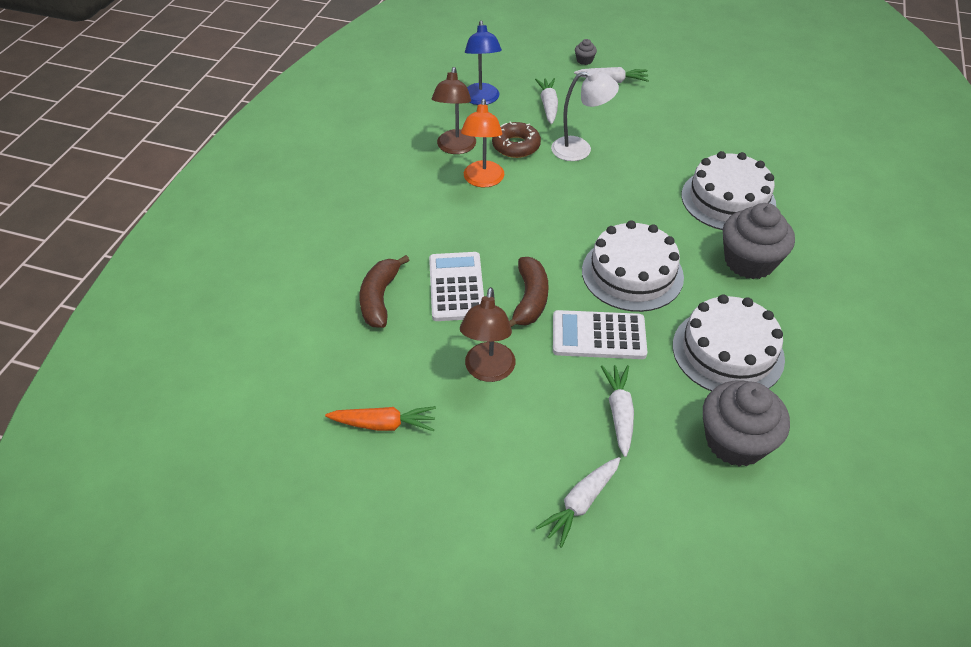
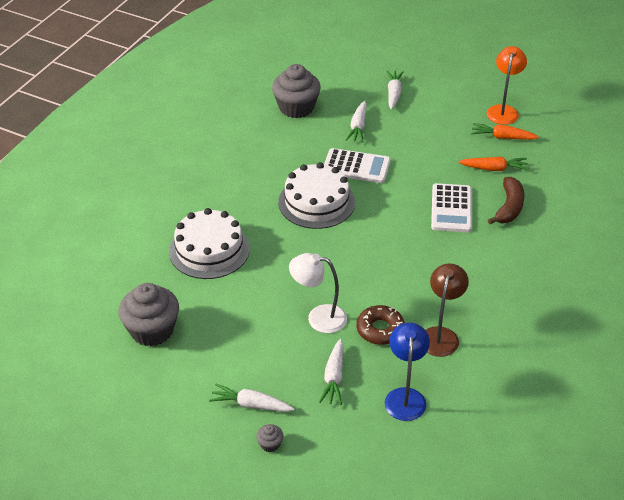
camera: 170 degrees left, 5 degrees down
(399, 359) = (494, 169): none -> orange carrot
(483, 180) = (418, 295): orange lamp -> orange lamp (503, 110)
(488, 371) = (435, 156): brown lamp -> none
(530, 299) = (398, 194): brown banana -> none
(580, 503) = (393, 94): white carrot -> white carrot turned 45 degrees counterclockwise
(727, 352) = (275, 148): white cake -> none
(749, 261) = (224, 200): grey cupcake -> grey cupcake (152, 330)

